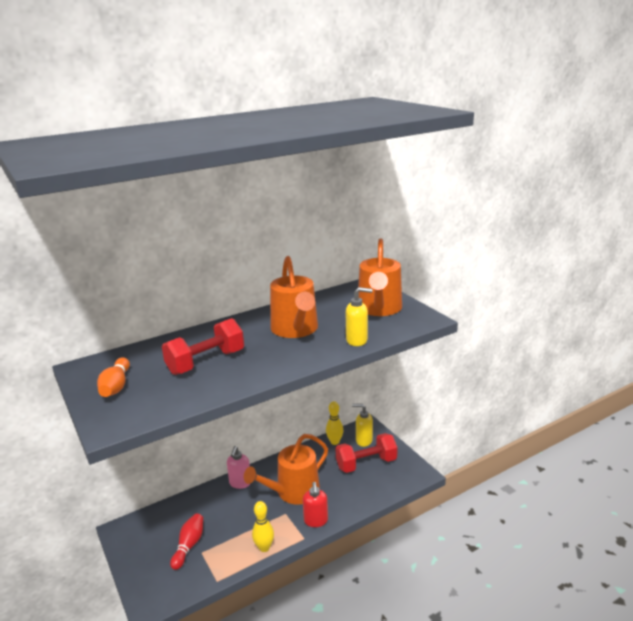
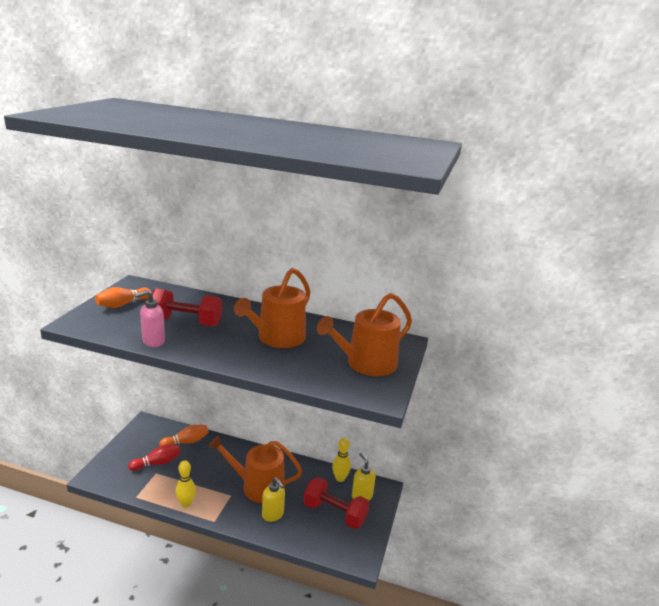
camera: 45 degrees right, 0 degrees up
(185, 512) = (186, 442): none -> orange bowling pin
(240, 483) = (239, 452): pink soap dispenser -> pink soap dispenser (153, 341)
(316, 521) = (238, 518): red soap dispenser -> none
(357, 340) = (294, 373): yellow soap dispenser -> yellow soap dispenser (273, 514)

